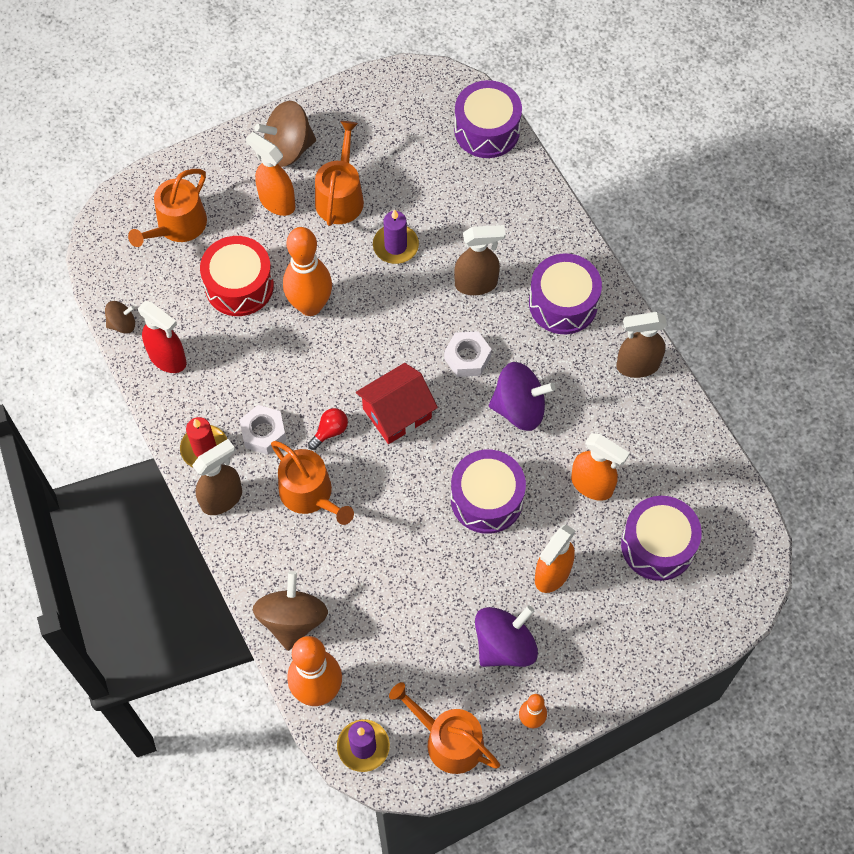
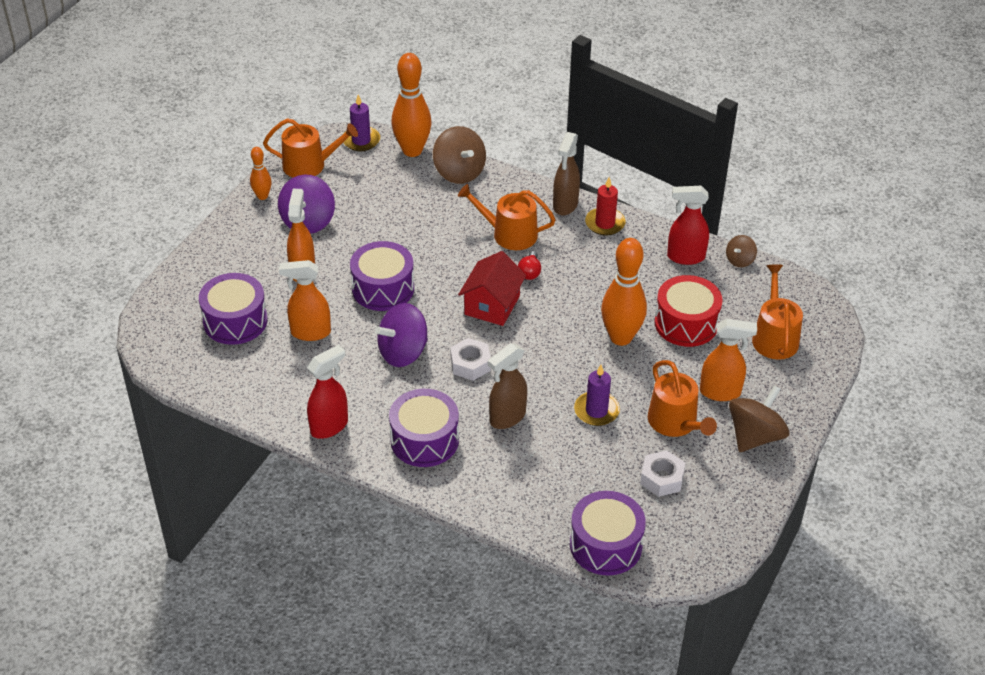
camera: 145 degrees right, 20 degrees down
(263, 433) = (574, 250): white nut -> white nut (661, 478)
(637, 366) = (329, 426): brown spray bottle -> red spray bottle

